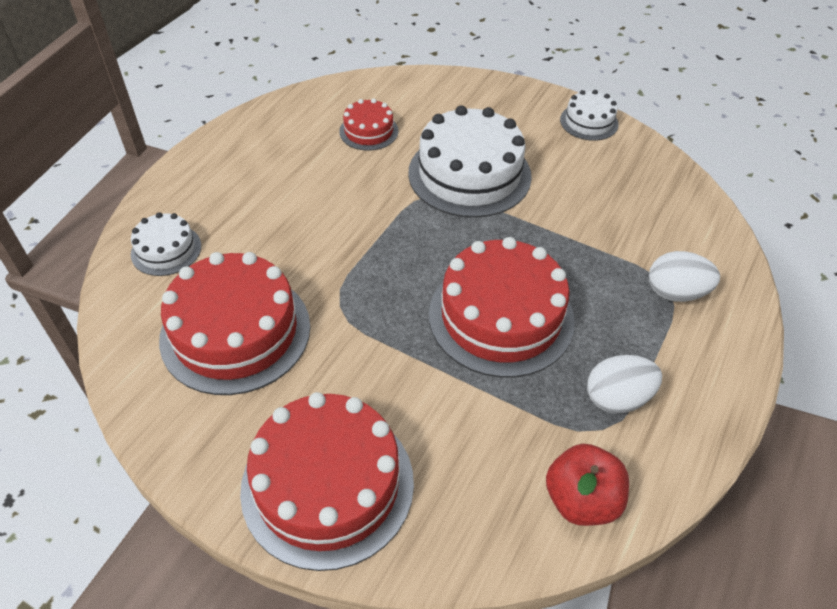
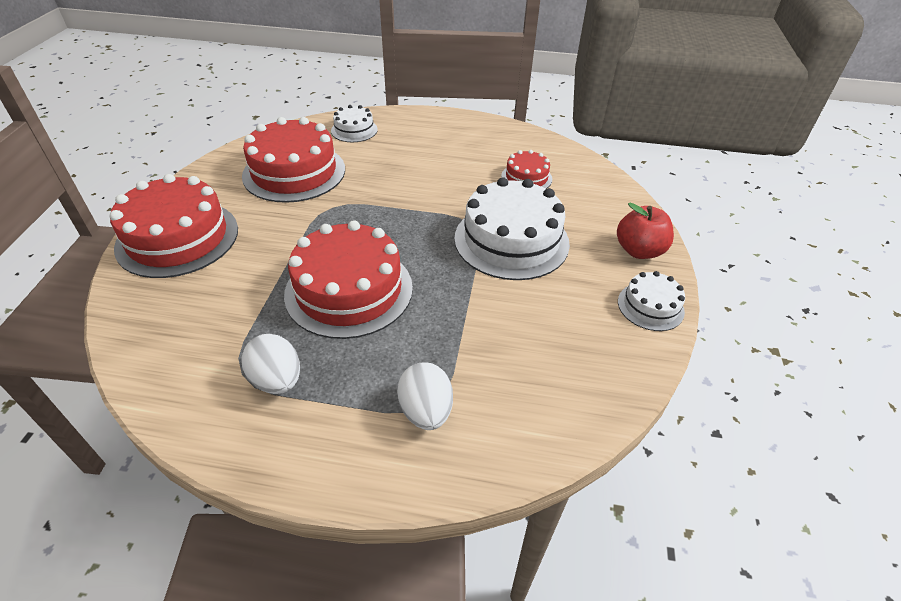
camera: 70 degrees right, 5 degrees down
(581, 500) = (169, 370): red apple -> red apple (639, 251)

